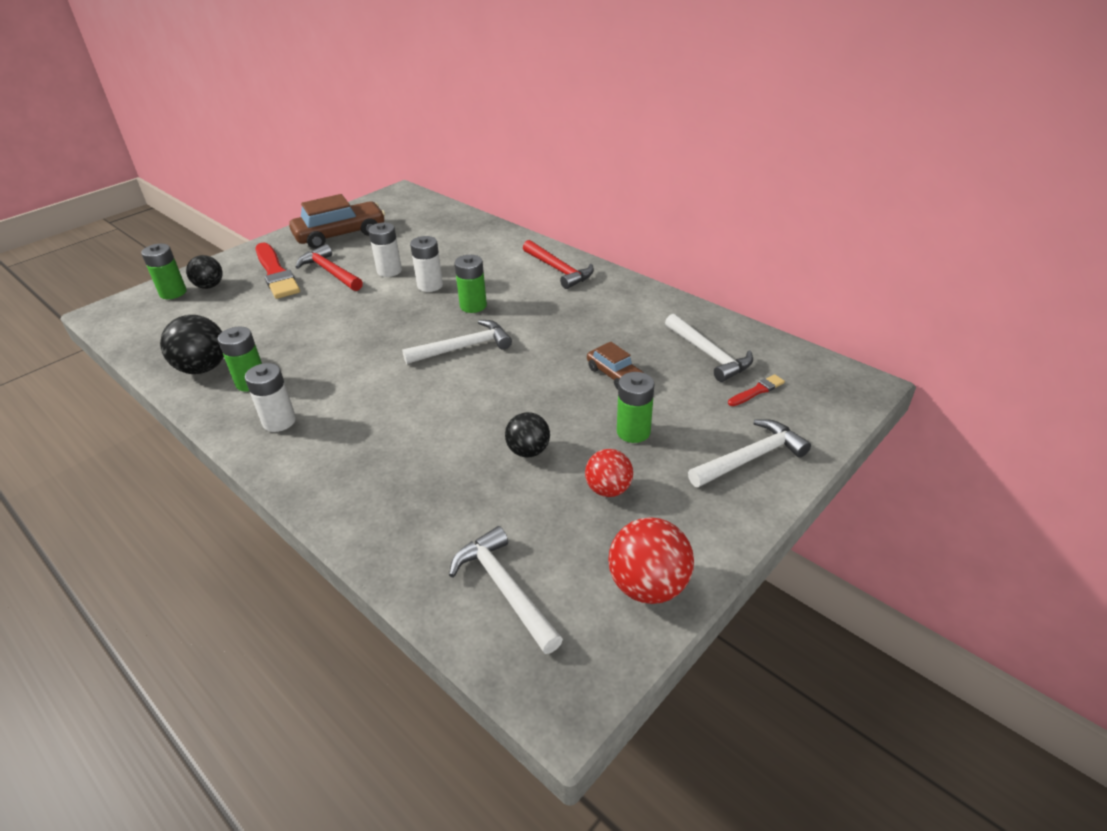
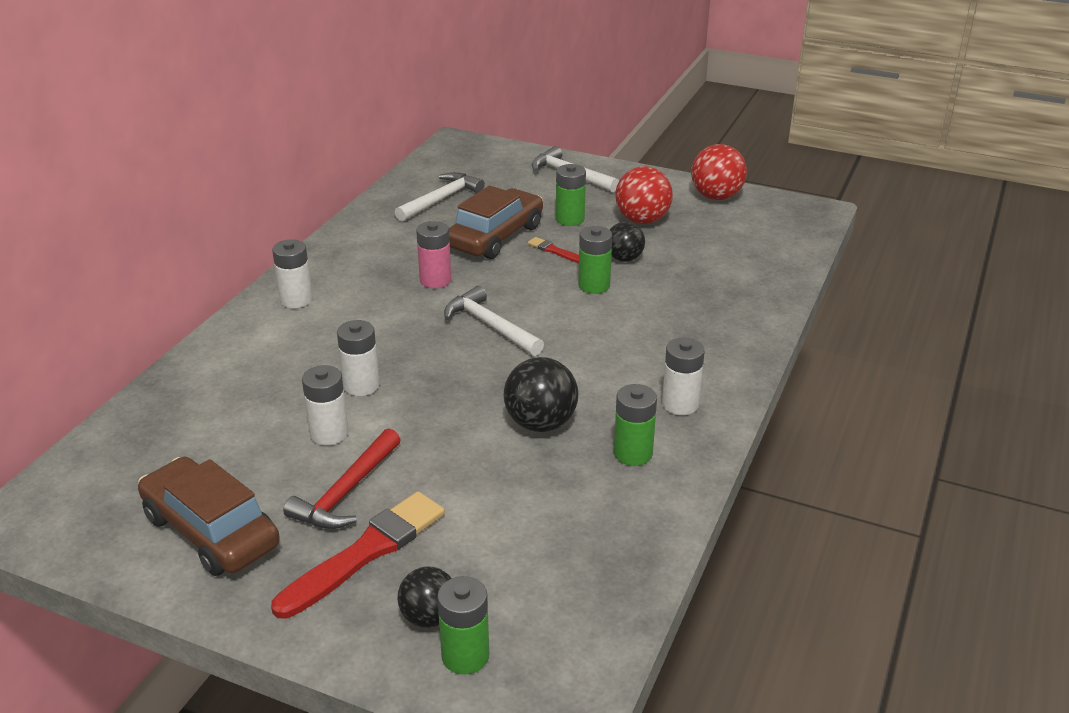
camera: 110 degrees left, 5 degrees down
(203, 368) = (631, 509): black ball -> black ball (540, 423)
(473, 306) = (401, 340): green battery -> green battery (594, 285)
(504, 589) = (762, 241): white hammer -> none
(552, 331) = (435, 280): none -> pink battery
(558, 270) = (296, 300): red hammer -> white battery
(608, 489) = (642, 220): red ball -> red ball, size x1.52
(615, 375) = (495, 237): brown car -> brown car, size x1.83
(757, 391) = (485, 177): red brush -> red brush (554, 251)

